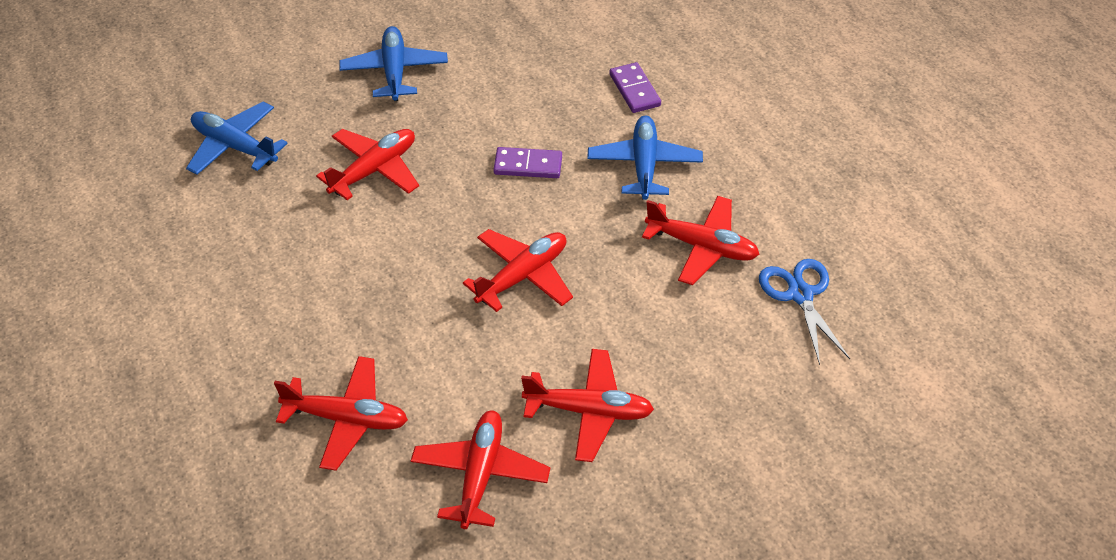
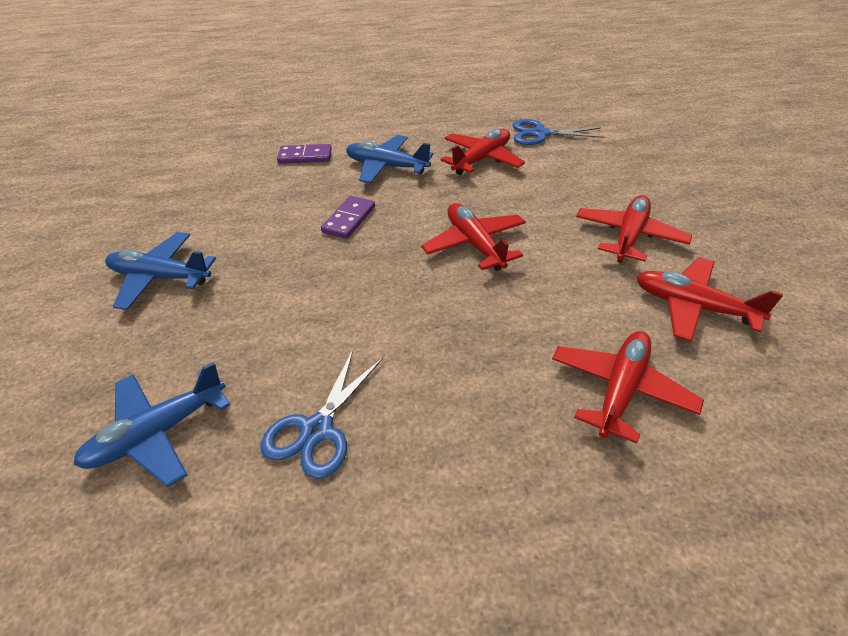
camera: 70 degrees left, 5 degrees down
(257, 231) = (317, 430): none -> blue scissors
(374, 170) = (287, 314): red plane -> none

